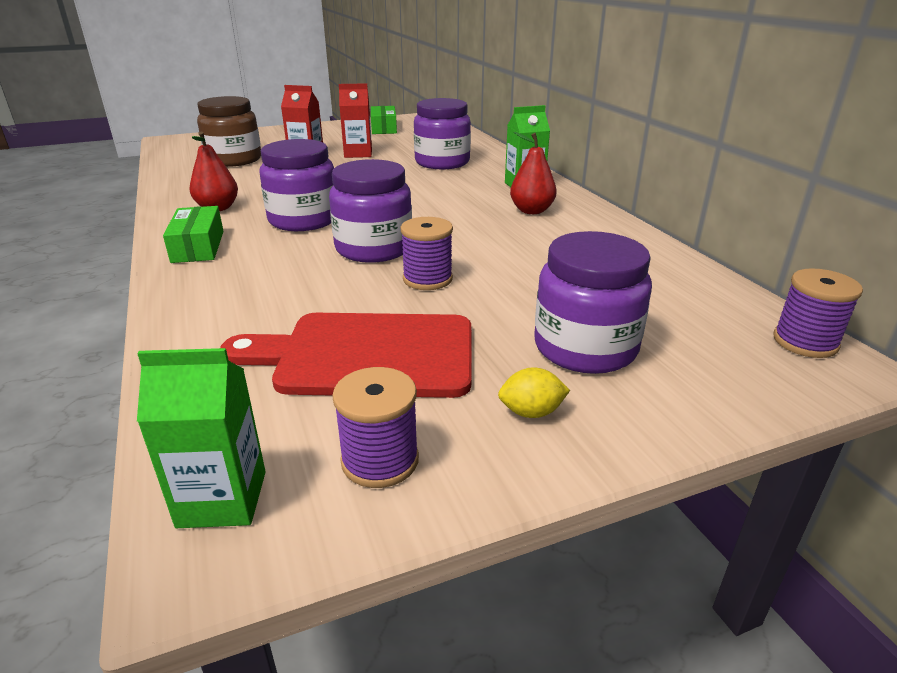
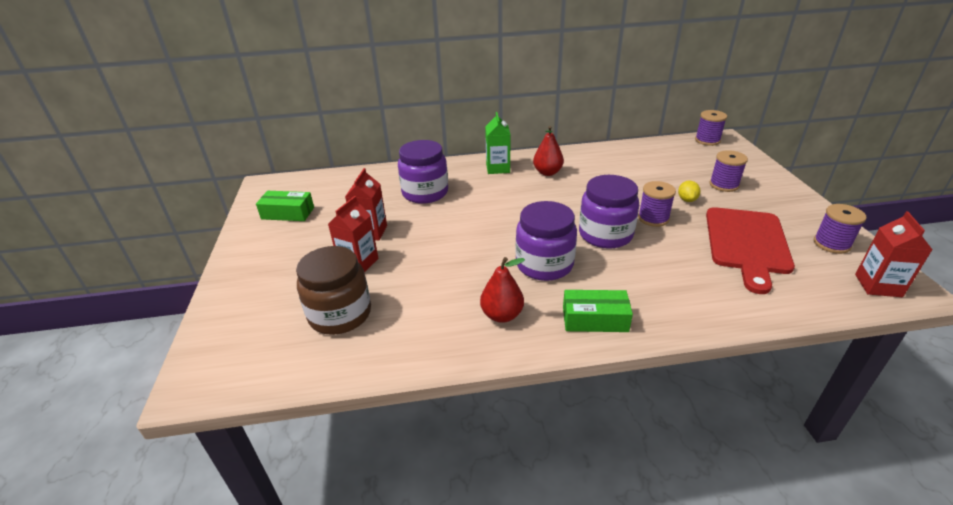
camera: 75 degrees left, 5 degrees up
(222, 499) = (878, 285): green carton -> red carton
(531, 412) = (781, 205): yellow lemon -> yellow lemon (687, 200)
(585, 348) = (724, 185): purple jar -> purple spool

